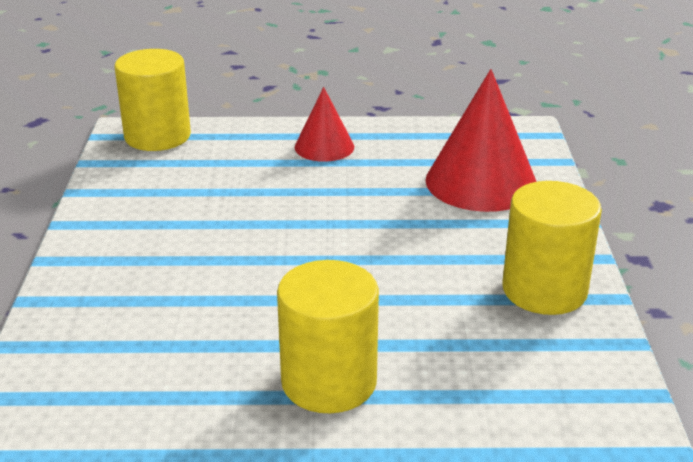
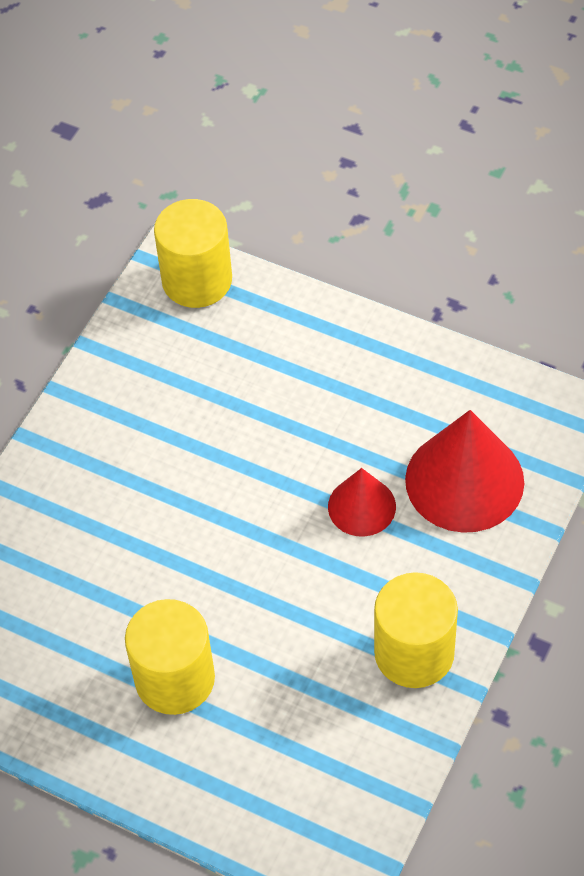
camera: 30 degrees right, 25 degrees up
(324, 147) = (348, 361): red cone -> red cone (361, 506)

